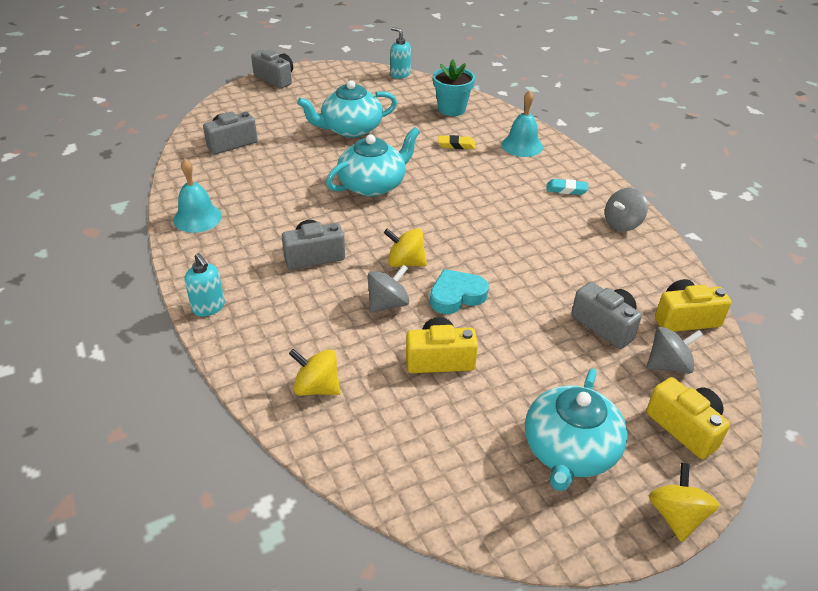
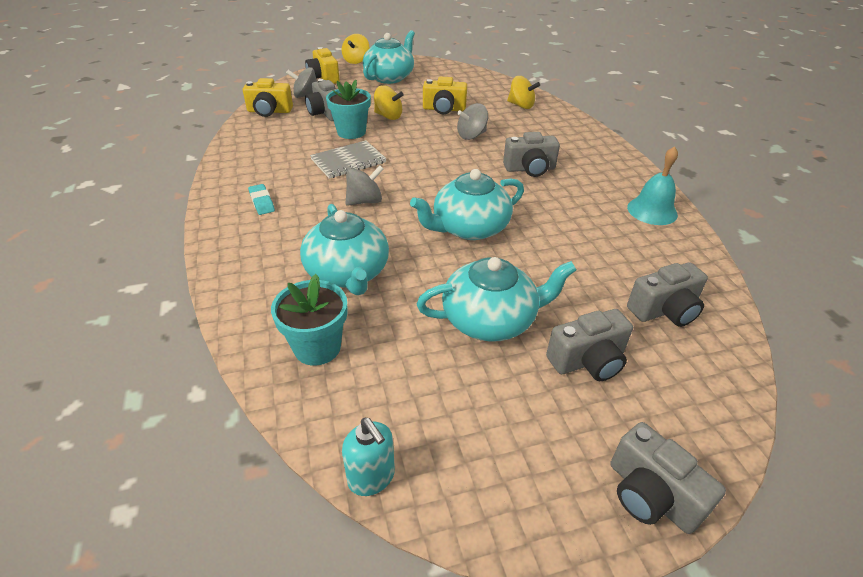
camera: 170 degrees left, 0 degrees up
(209, 307) = (605, 145): turquoise soap dispenser -> none
(291, 116) = (588, 361): none -> grey camera
(405, 262) = (452, 157): yellow spinning top -> yellow spinning top (388, 116)
(456, 145) = (348, 273): yellow eraser -> turquoise teapot
(456, 296) = (419, 135): turquoise heart -> none
(519, 244) = (348, 161): none -> grey notebook
(522, 145) = (262, 263): turquoise bell -> none
(545, 291) = (351, 132): none -> turquoise flower pot
(566, 189) = (262, 202): turquoise eraser -> turquoise eraser turned 45 degrees clockwise
(622, 224) = (242, 167): grey spinning top -> grey spinning top (365, 201)

